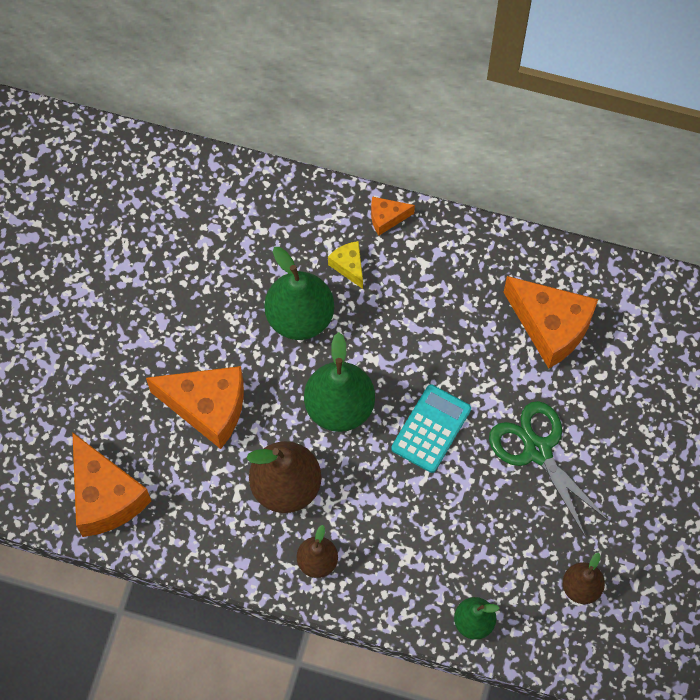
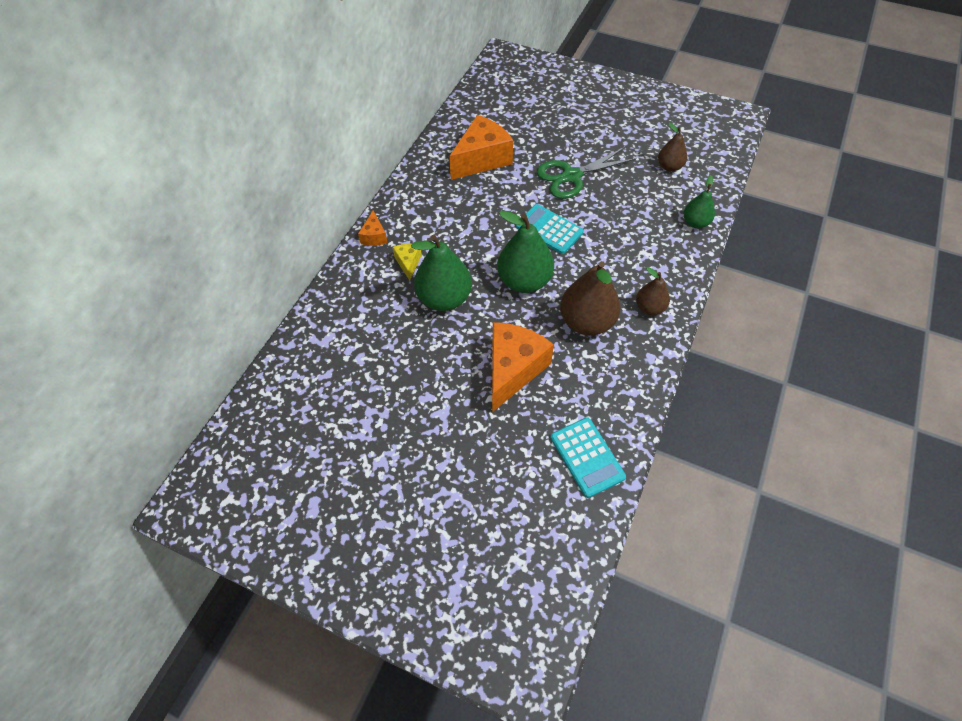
camera: 80 degrees left, 10 degrees down
(105, 497) = (587, 457): orange cheese -> turquoise calculator
(349, 266) = (408, 263): yellow cheese -> yellow cheese turned 105 degrees clockwise

